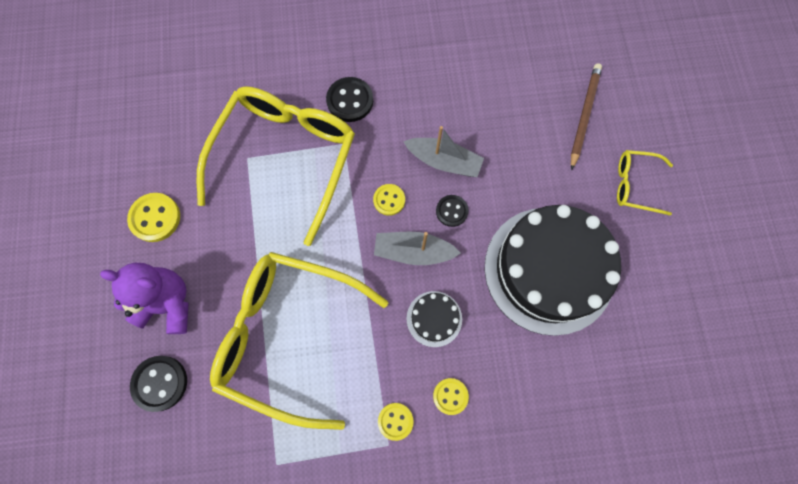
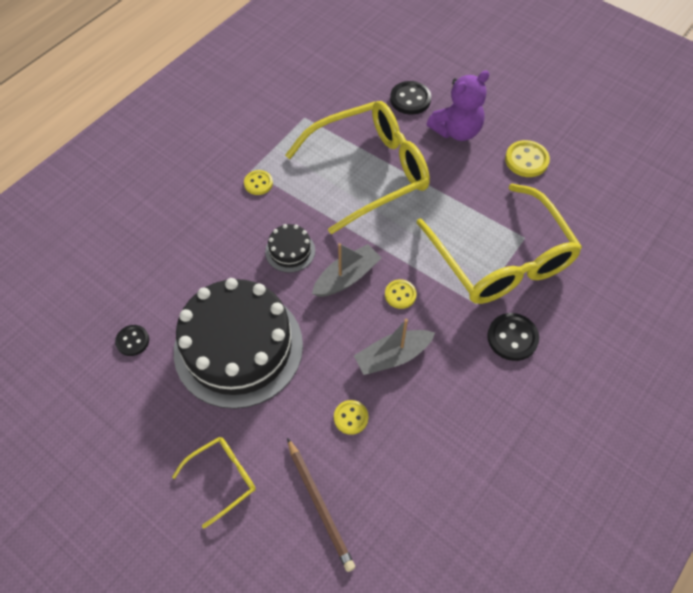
camera: 135 degrees right, 15 degrees down
(450, 396) = (237, 220): yellow button -> yellow button (351, 417)
(451, 211) = (349, 326): black button -> black button (132, 341)

